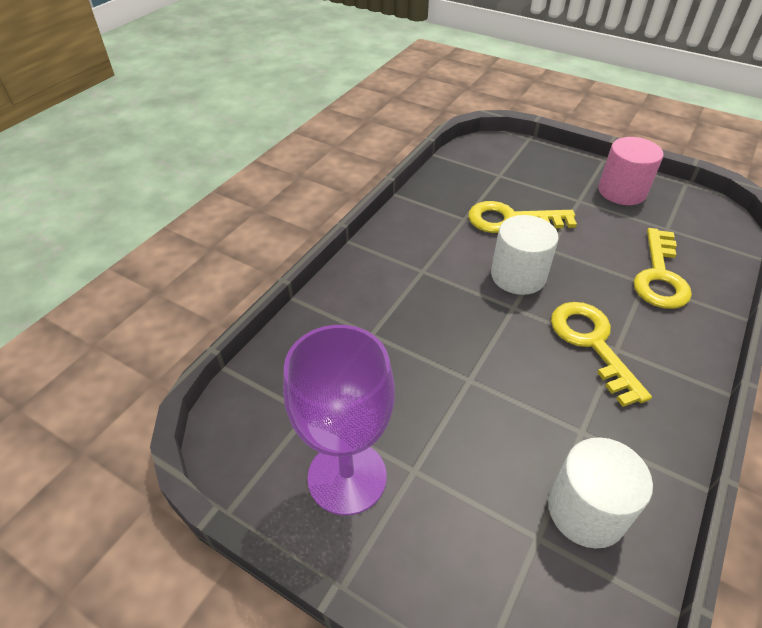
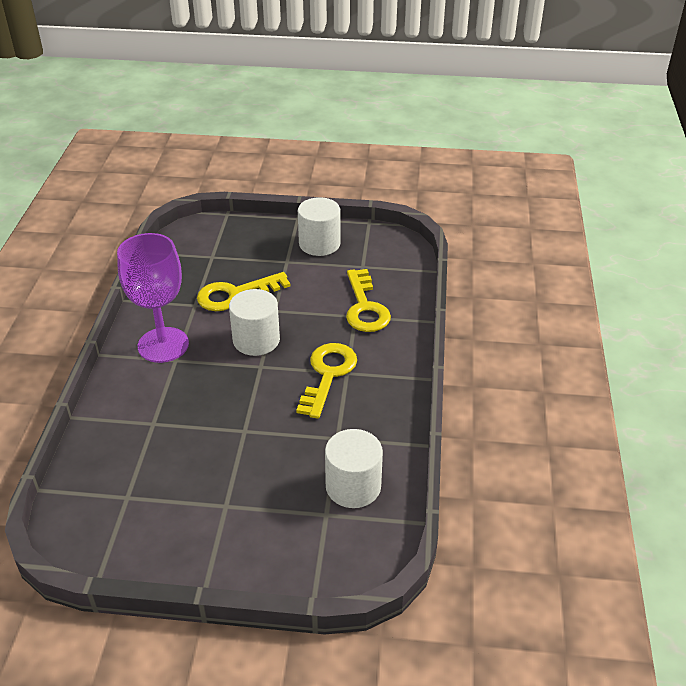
camera: 25 degrees left, 5 degrees down
(347, 477) = (178, 527): purple goblet -> purple goblet (163, 345)
(592, 343) = (328, 374): yellow key -> yellow key turned 60 degrees clockwise
(622, 191) = (319, 244): pink cylinder -> white cylinder

